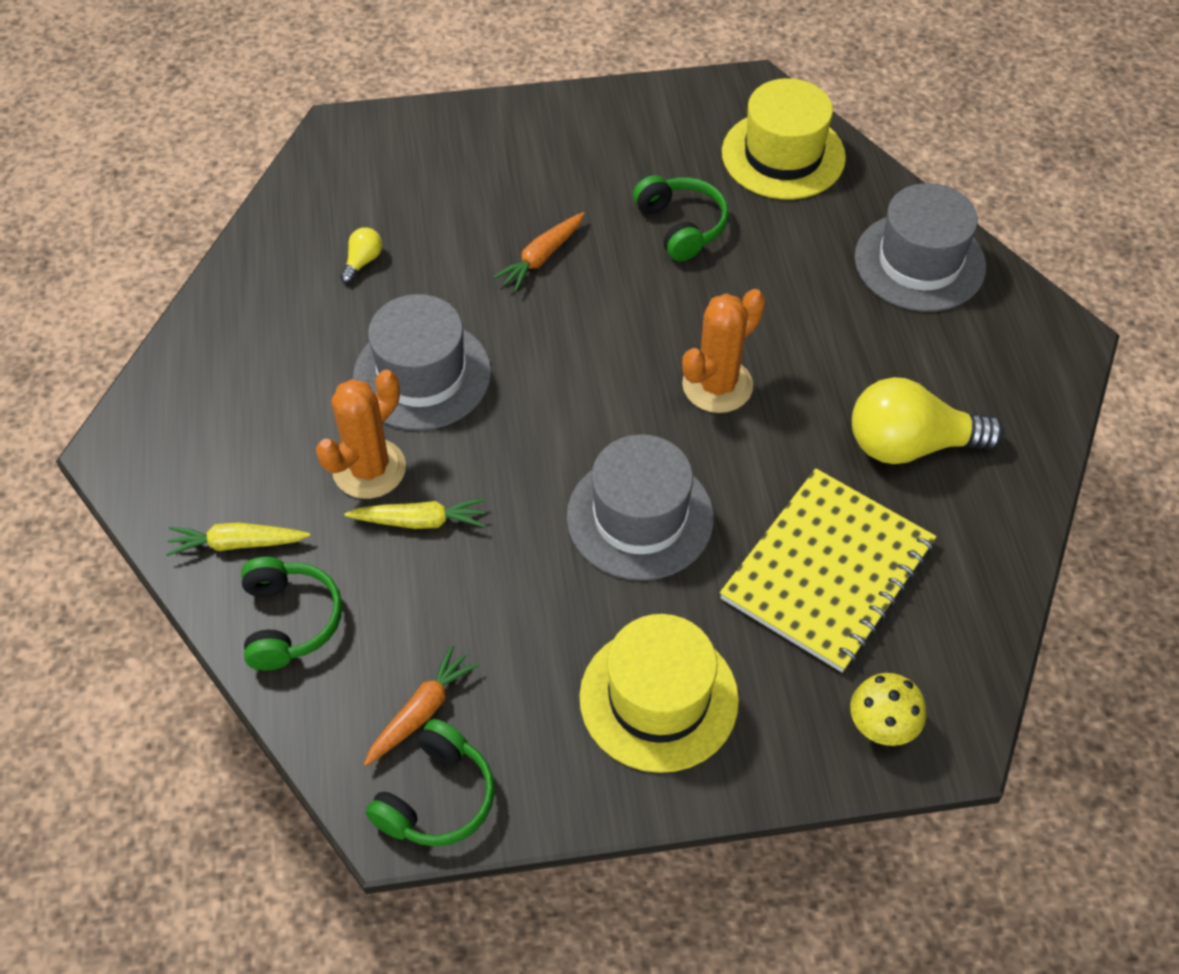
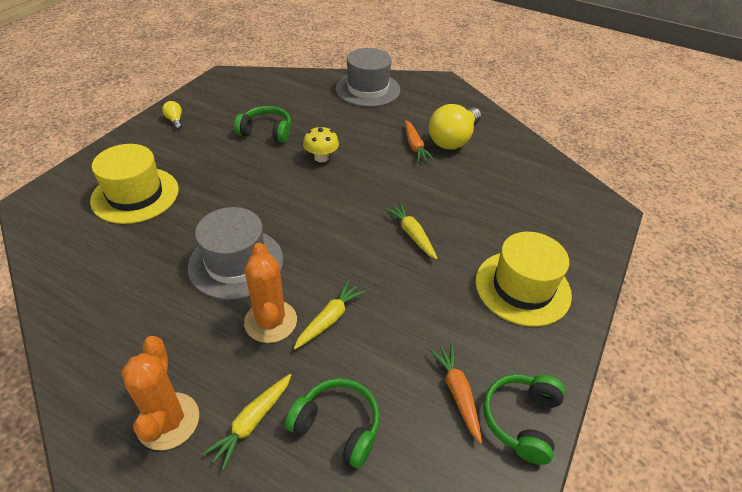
camera: 55 degrees left, 10 degrees down
(363, 262) = (131, 243): yellow light bulb -> yellow light bulb (175, 121)
(437, 797) = (521, 420): green headphones -> green headphones turned 135 degrees counterclockwise
(542, 257) = (223, 180): orange carrot -> orange carrot (414, 146)
(640, 517) = (412, 234): grey hat -> yellow carrot
(717, 385) = (365, 170): orange cactus -> orange cactus (168, 421)
(783, 155) = (269, 88): yellow hat -> yellow hat (135, 195)
(828, 572) = (496, 195): yellow notebook -> none
(882, 726) = (588, 225): yellow mushroom -> yellow mushroom (321, 157)

